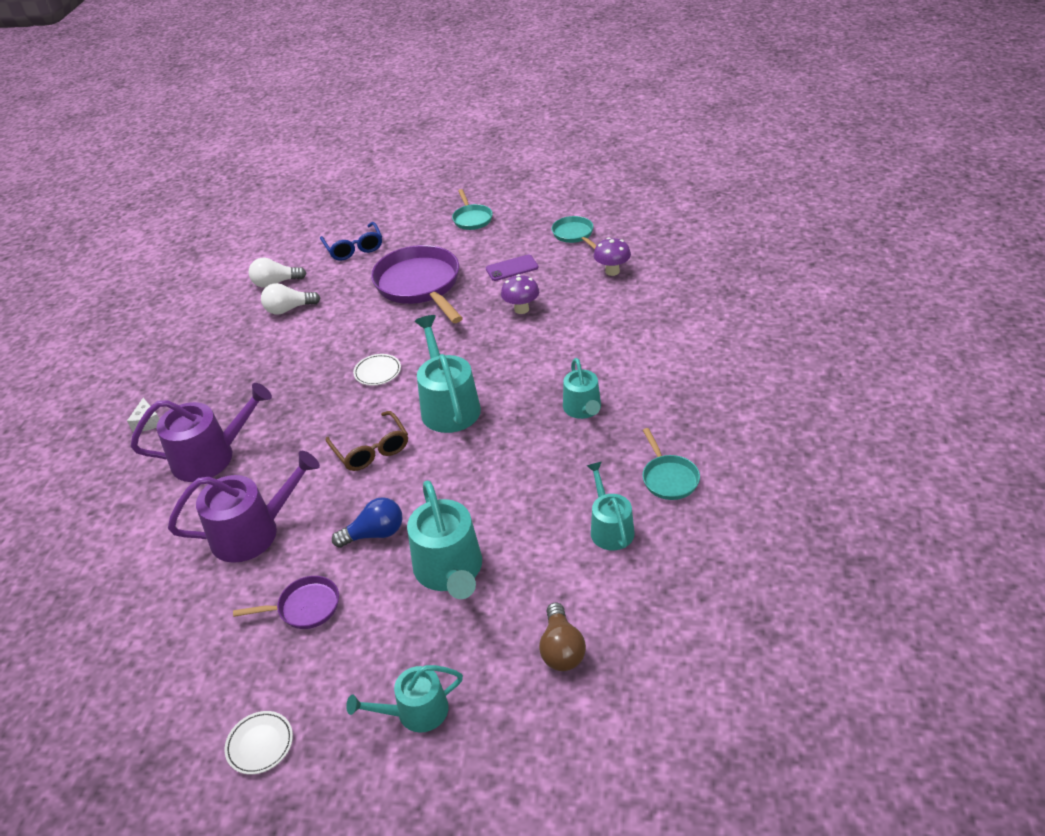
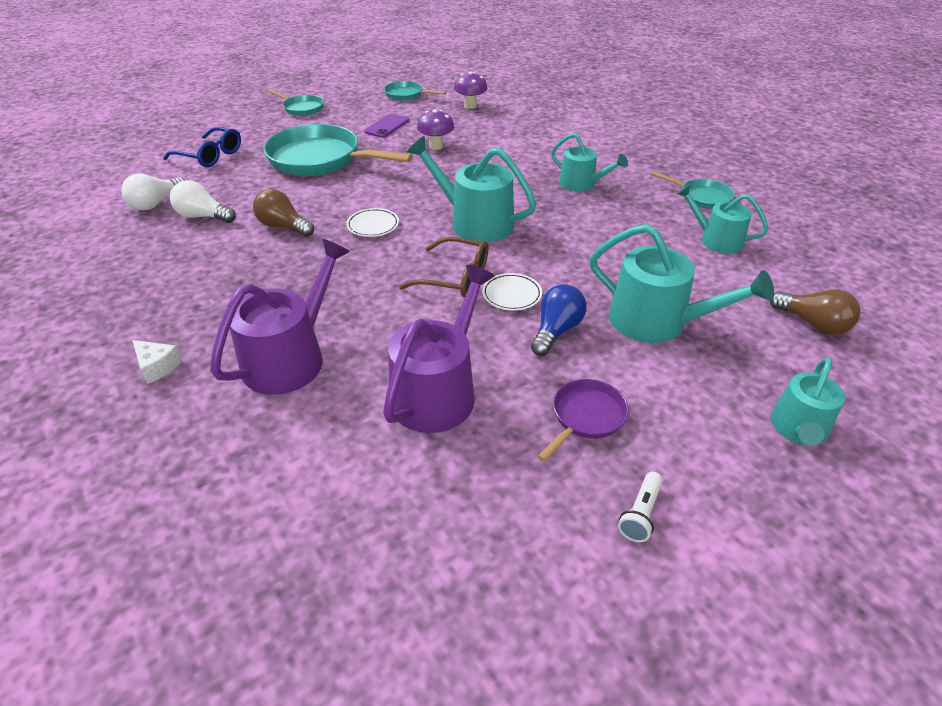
camera: 45 degrees left, 0 degrees up
(248, 687) = (640, 514): none -> white flashlight
(260, 744) = (729, 551): white plate -> white plate (511, 295)
(289, 309) = (203, 216): white light bulb -> white light bulb turned 75 degrees clockwise
(323, 343) = (283, 226): none -> brown light bulb
(420, 285) = (320, 159): purple pan -> turquoise pan

